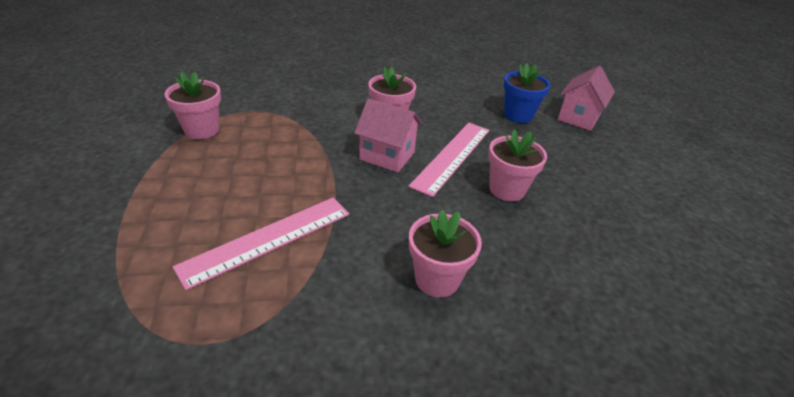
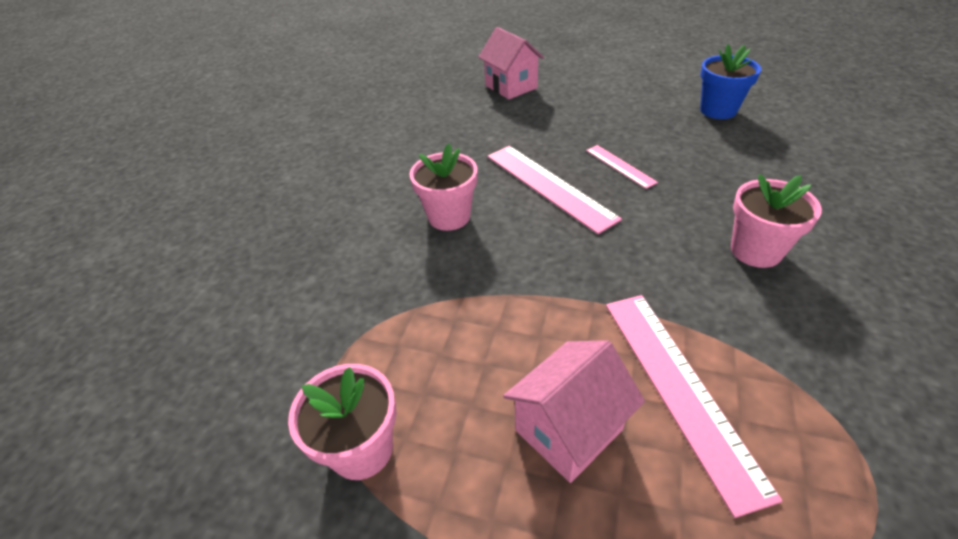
camera: 60 degrees left, 5 degrees up
(387, 156) = (528, 237): pink house -> pink house (568, 430)
(507, 189) = (620, 166): pink flower pot -> pink ruler
(518, 115) = (488, 120): blue flower pot -> blue flower pot (718, 110)

